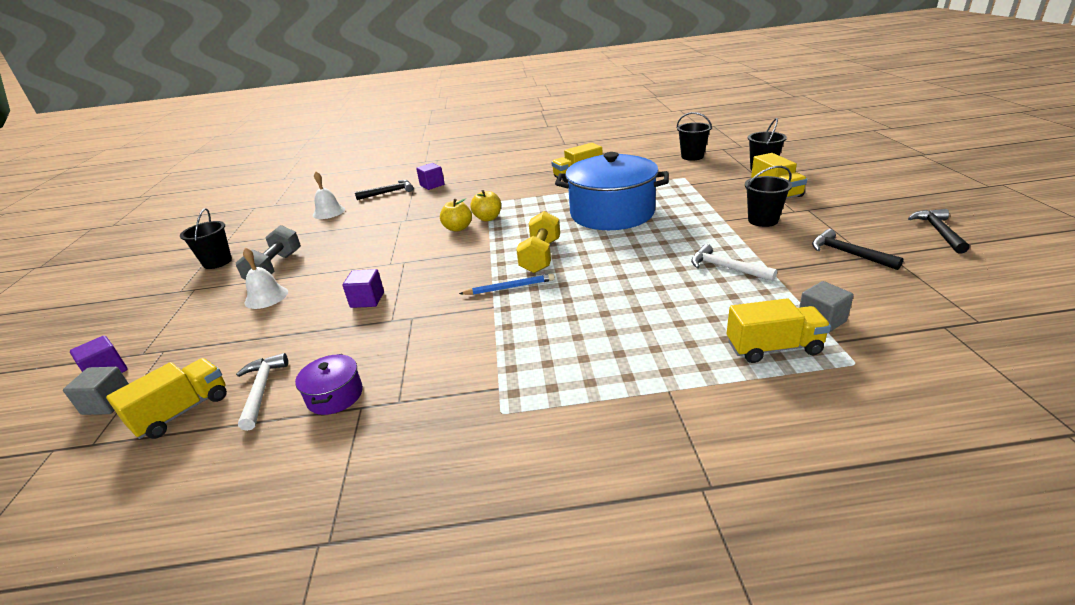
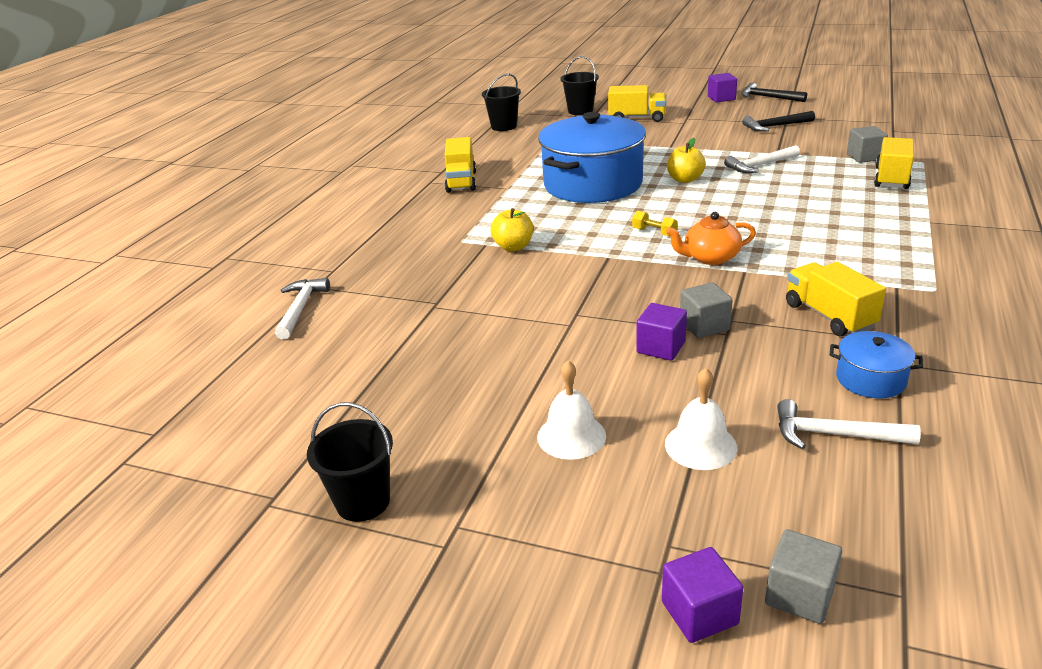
camera: 65 degrees left, 0 degrees up
(182, 412) = (856, 505): yellow truck -> yellow truck (829, 316)
(275, 268) = (470, 428): grey dumbbell -> none
(329, 212) = (297, 369): white bell -> white bell (700, 445)
(335, 396) = (870, 379): purple pot -> blue pot
(389, 192) = (300, 308): black hammer -> white hammer
(400, 309) = (704, 326): none -> grey cube
(432, 185) = (332, 271): purple cube -> purple cube (721, 98)
(458, 228) = (518, 268): yellow apple -> yellow apple (685, 179)
(509, 287) = (710, 257): blue pencil -> orange teapot
(541, 256) = (654, 232): yellow dumbbell -> yellow dumbbell, size x0.49
(763, 220) = (688, 135): black bucket -> none

